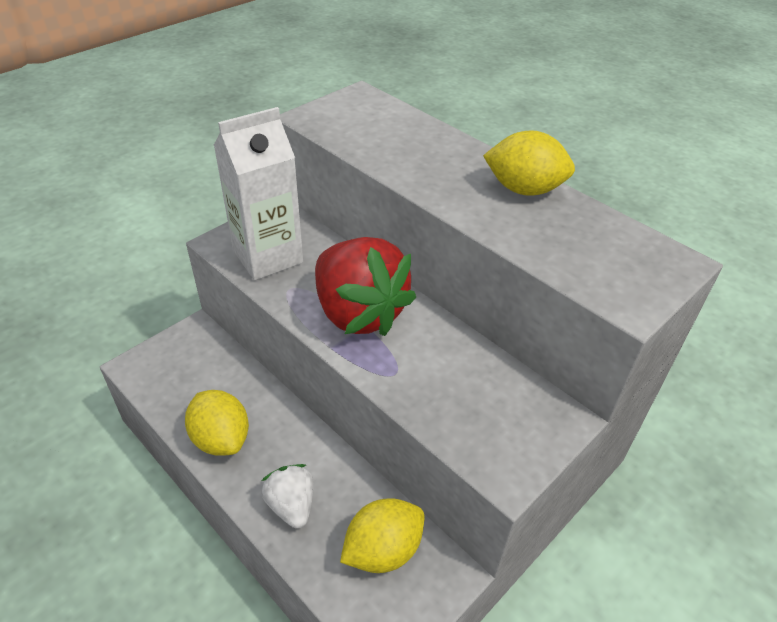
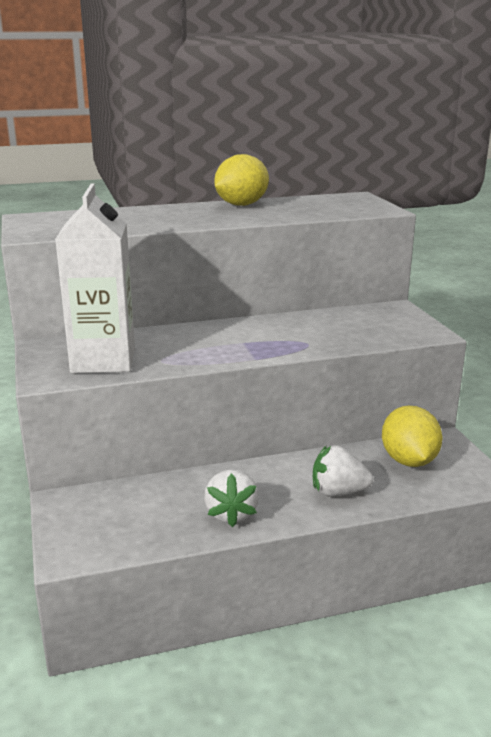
camera: 60 degrees left, 20 degrees down
(221, 439) = (231, 514): yellow lemon -> white strawberry
(358, 313) = (227, 341): red strawberry -> none

